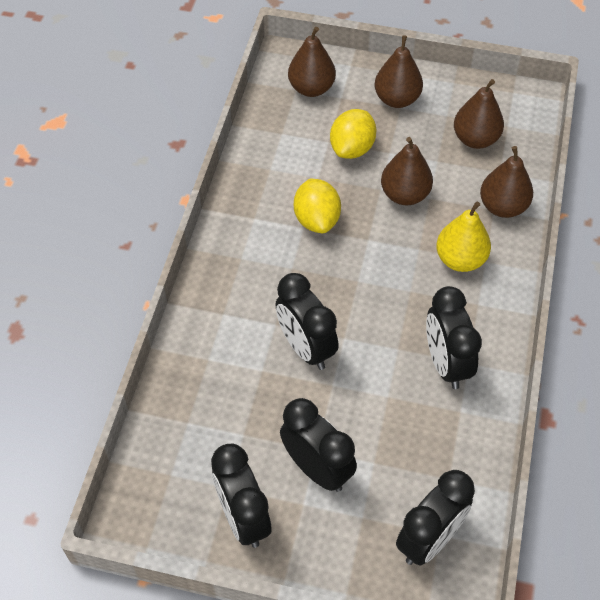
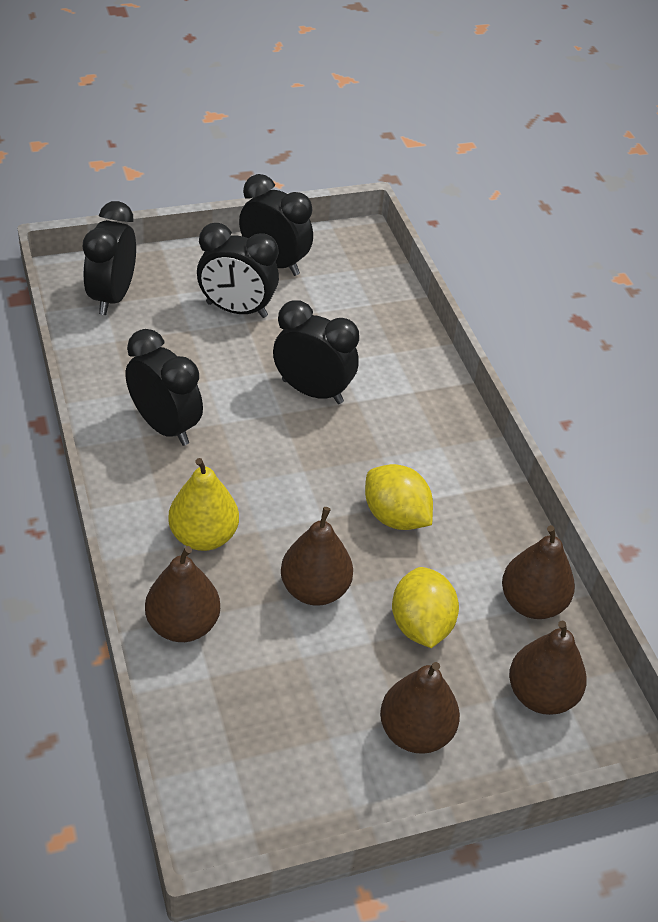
camera: 145 degrees right, 10 degrees down
(475, 139) = (268, 714): brown pear -> brown pear (532, 603)

